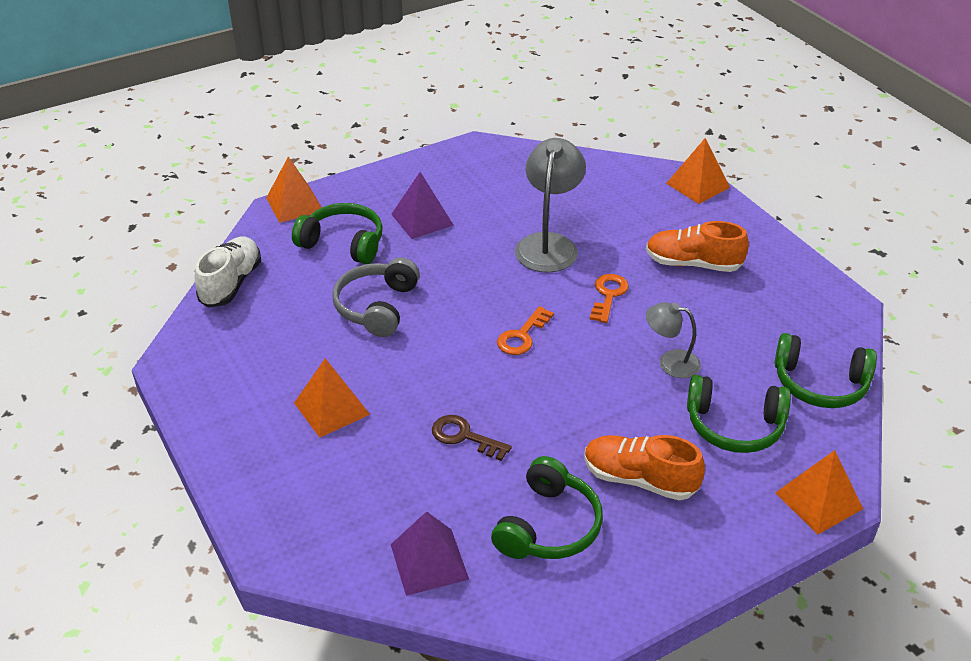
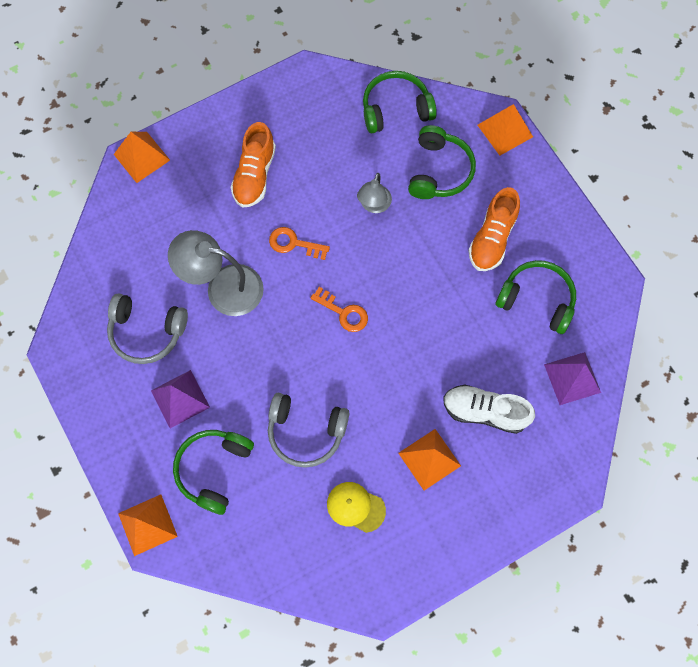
camera: 90 degrees left, 30 degrees up
(231, 284) = (271, 569): white shoe -> white shoe (485, 412)
(285, 345) = (355, 507): none -> yellow cap
(464, 437) = (456, 356): brown key -> none
(495, 196) = (147, 332): none -> grey headphones
(820, 384) = (396, 109): green headphones -> green headphones turned 120 degrees counterclockwise

